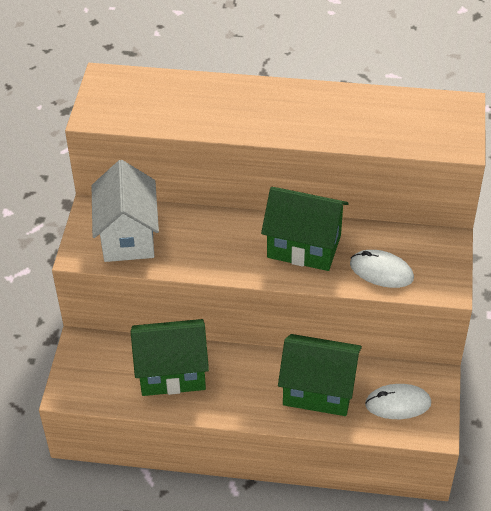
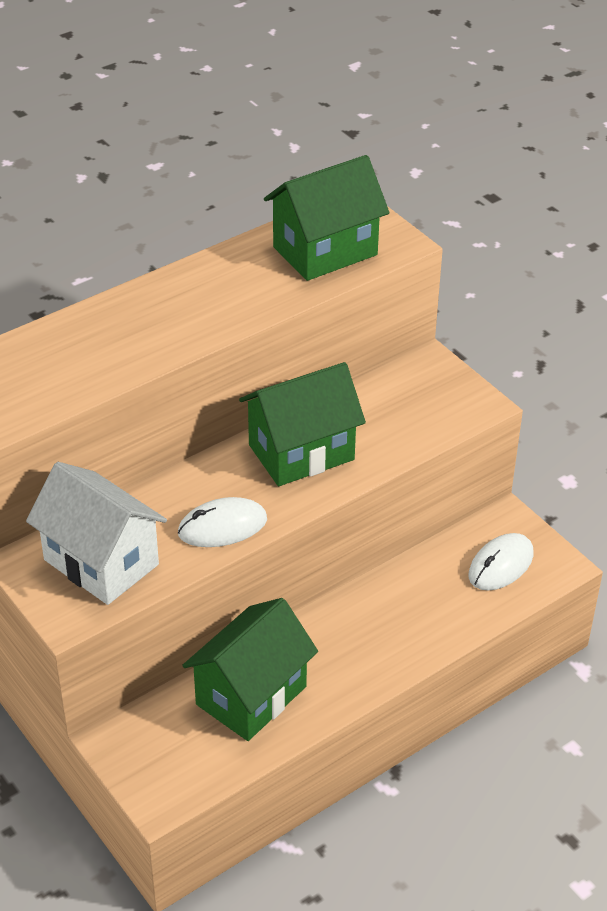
camera: 45 degrees left, 5 degrees down
(318, 390) = (416, 605): green house -> green house (325, 251)
(381, 271) = (403, 428): white mouse -> white mouse (222, 526)

